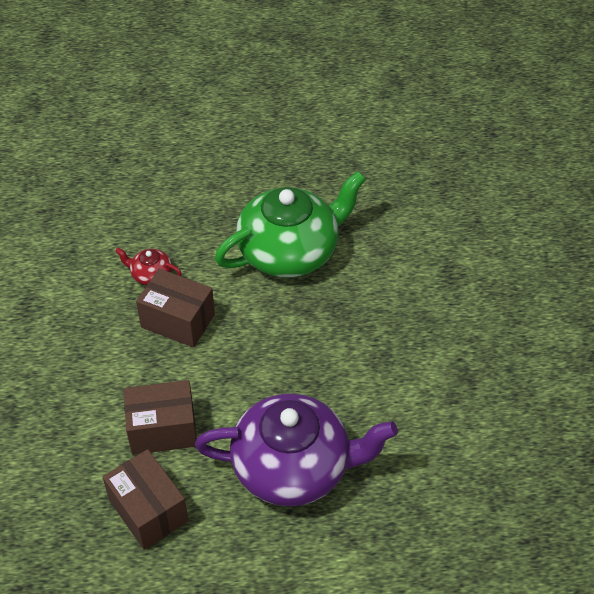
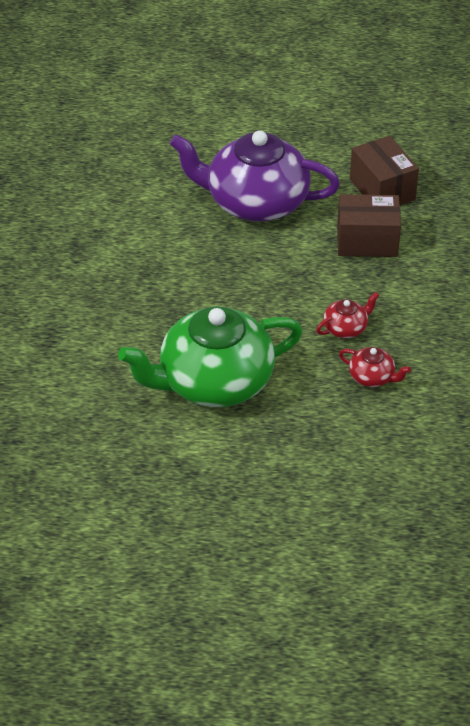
camera: 170 degrees left, 5 degrees down
(178, 321) = (346, 328): brown box -> red teapot

